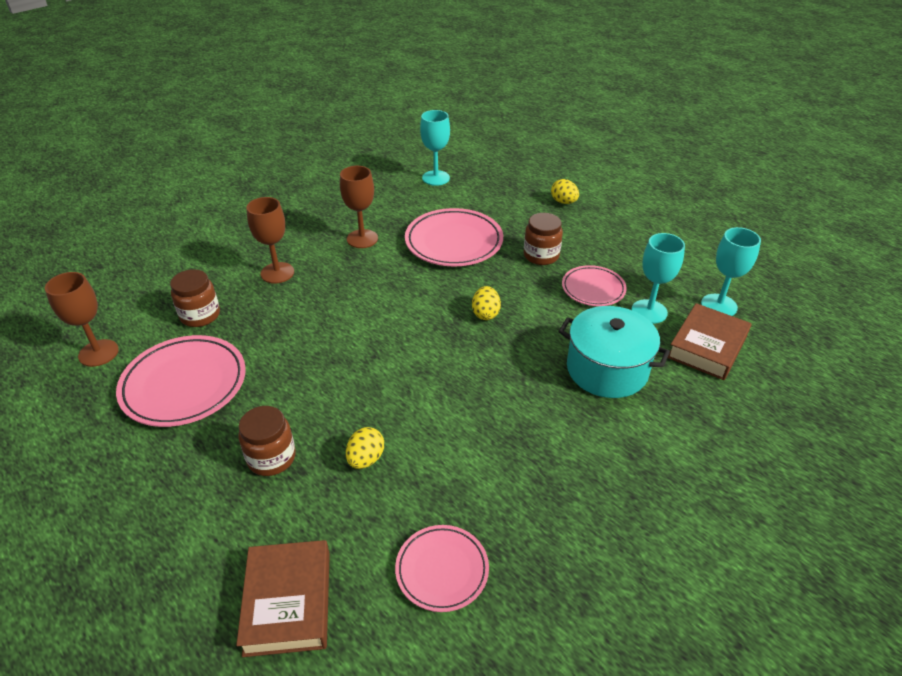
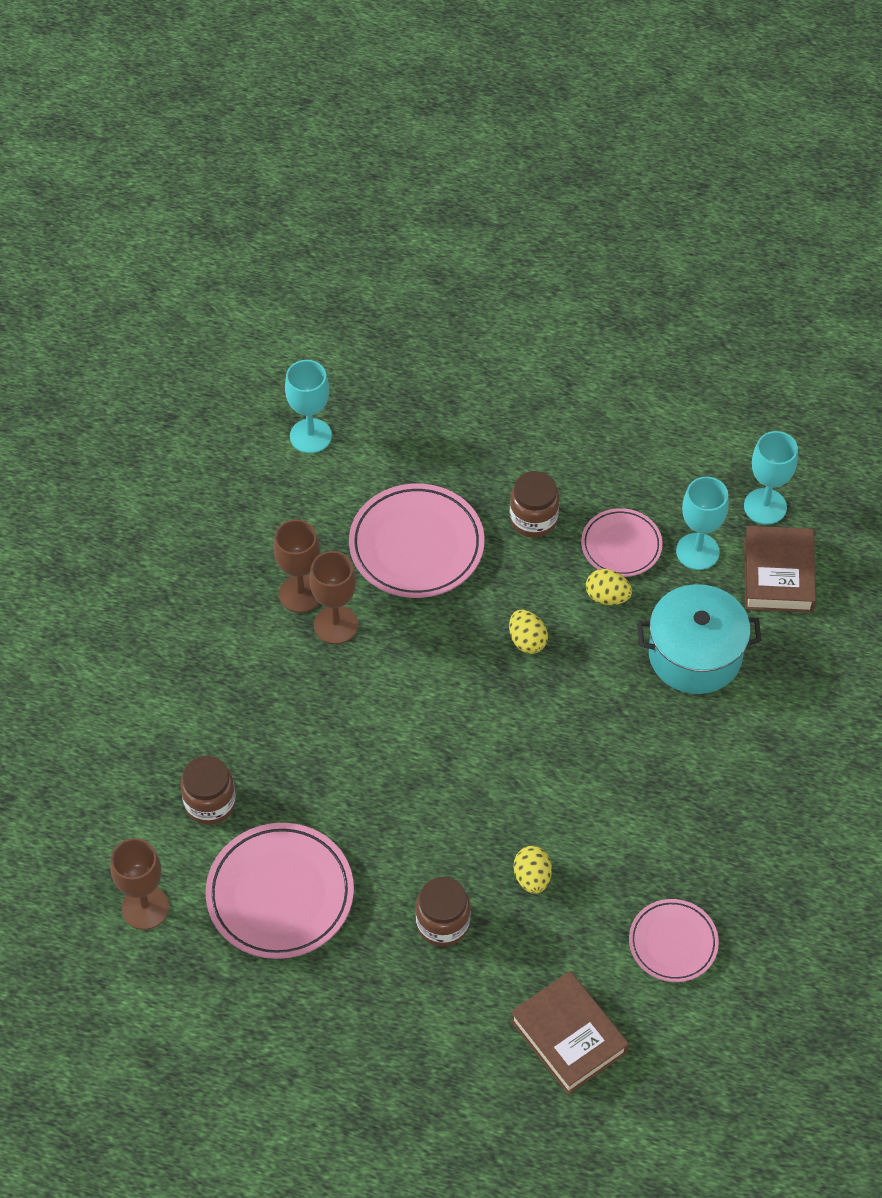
camera: 30 degrees left, 15 degrees up
(277, 273) = (243, 698): brown goblet -> brown goblet (335, 625)
(563, 202) = (505, 408): yellow egg -> yellow egg (607, 597)

